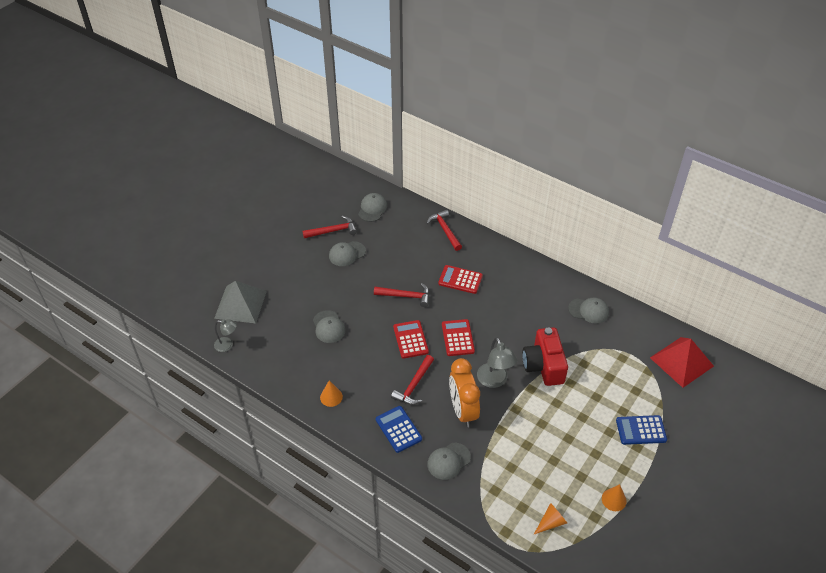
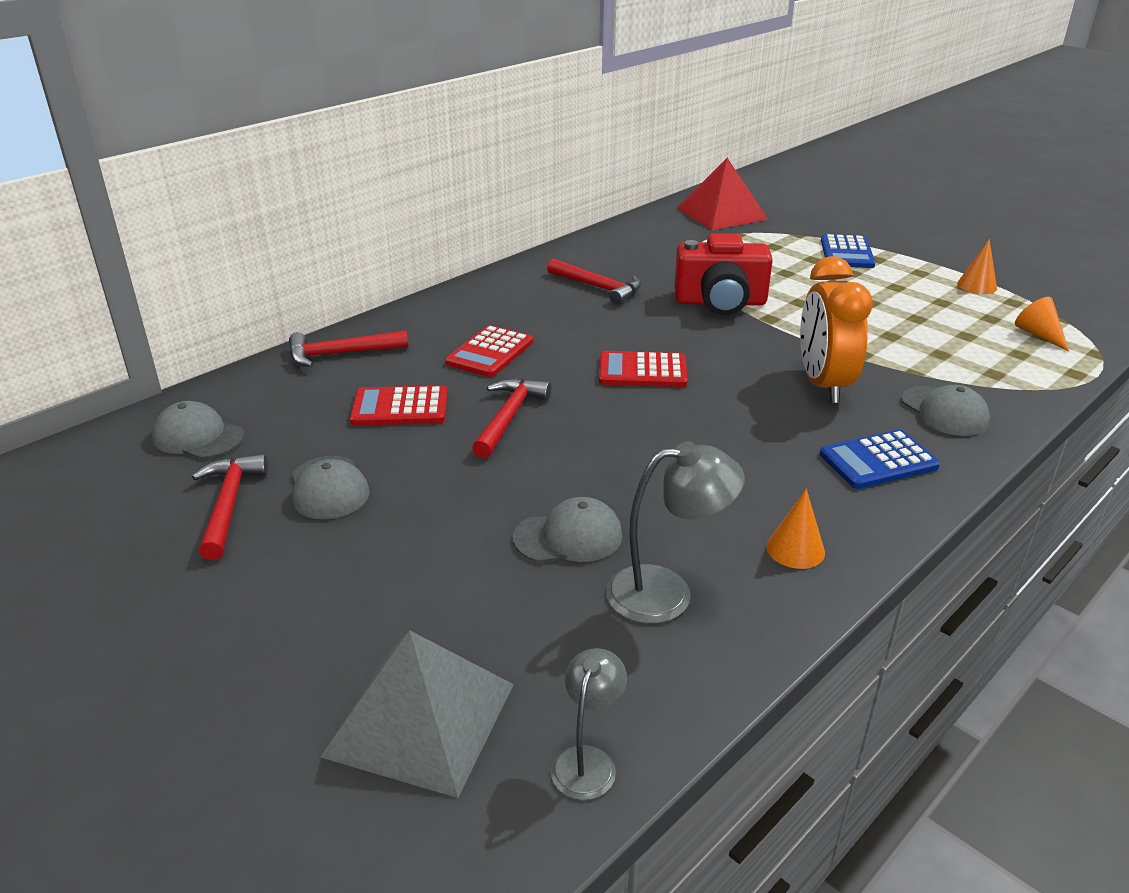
camera: 80 degrees left, 15 degrees down
(410, 339) = (635, 423): red calculator -> red calculator (400, 407)
(414, 385) = (761, 431): red hammer -> red hammer (598, 287)
(463, 411) = (823, 385): orange clock -> orange clock turned 90 degrees clockwise
(494, 381) = (752, 347): grey lamp -> grey lamp (667, 592)
(588, 311) = (609, 256): grey cap -> none

